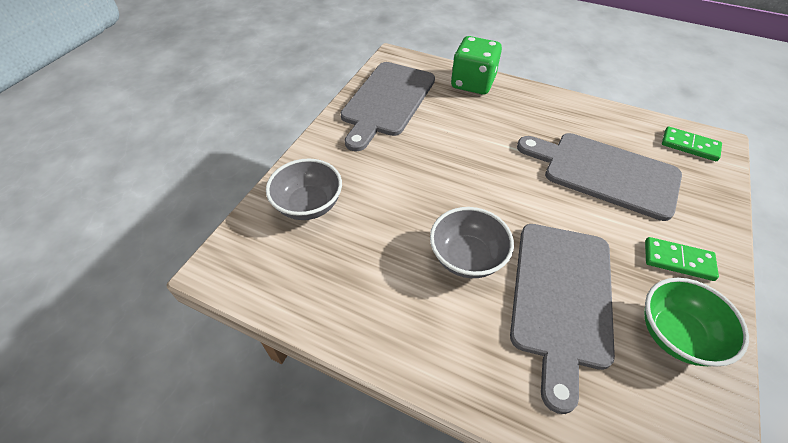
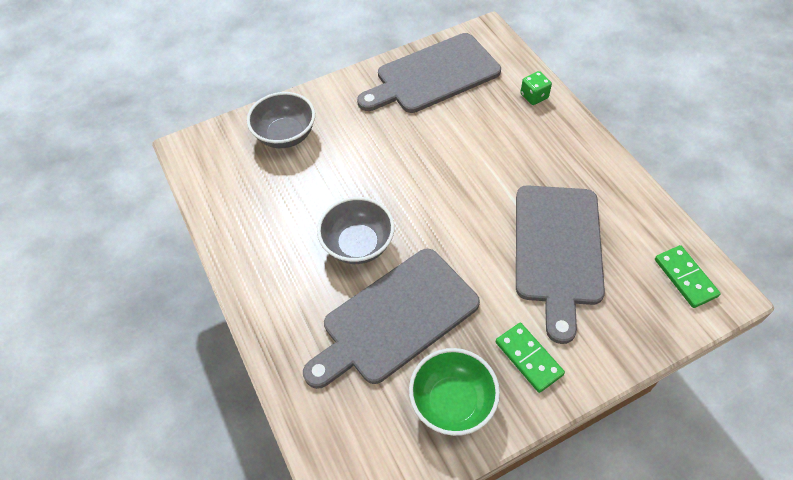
camera: 40 degrees right, 5 degrees up
(473, 83) = (534, 96): green dice -> green dice, size x0.49
(604, 173) = (558, 250): grey cutting board -> grey cutting board turned 150 degrees counterclockwise

